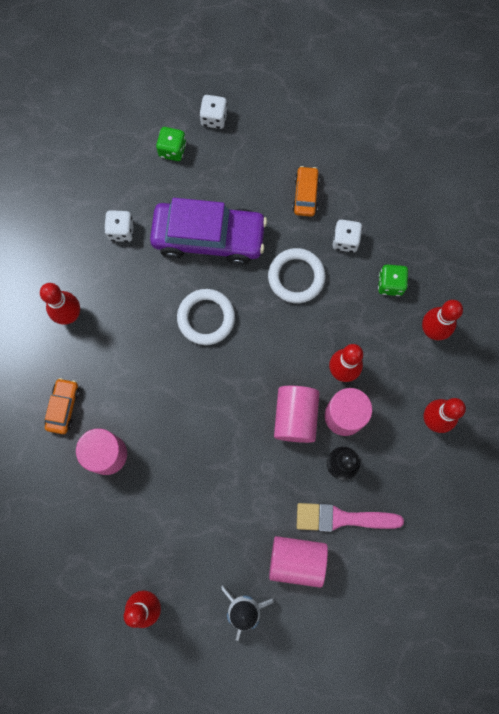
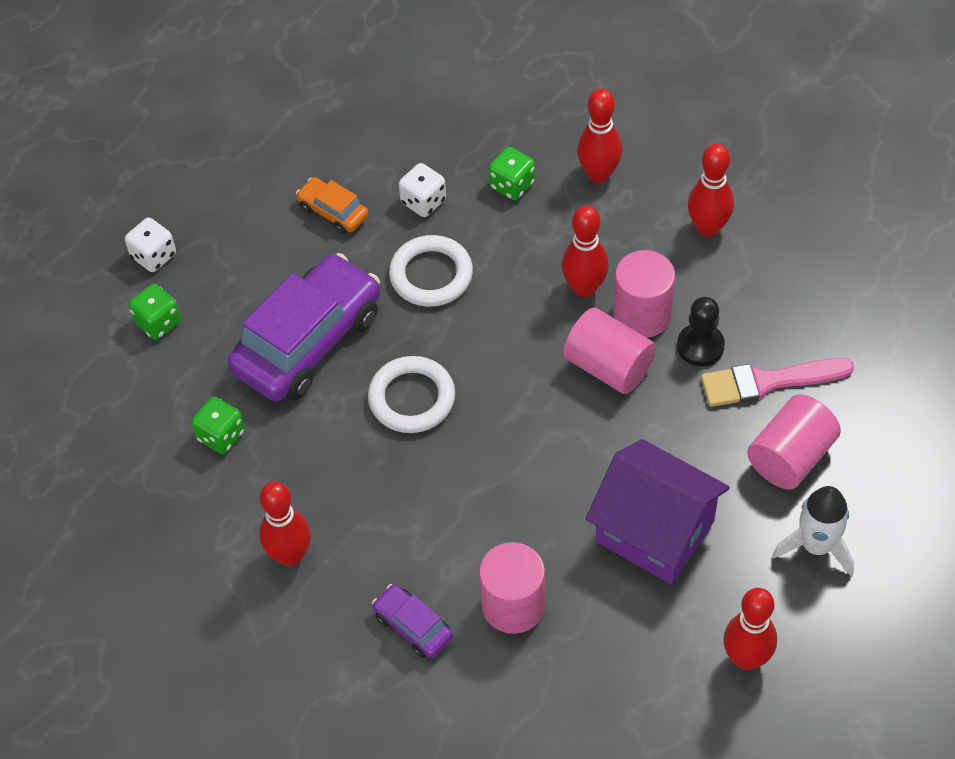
camera: 55 degrees left, 20 degrees down
(63, 407) = (413, 626): orange car -> purple car
(121, 231) = (221, 435): white dice -> green dice
(199, 507) = (654, 531): none -> purple house
(342, 518) = (768, 382): pink brush -> pink brush turned 45 degrees clockwise

